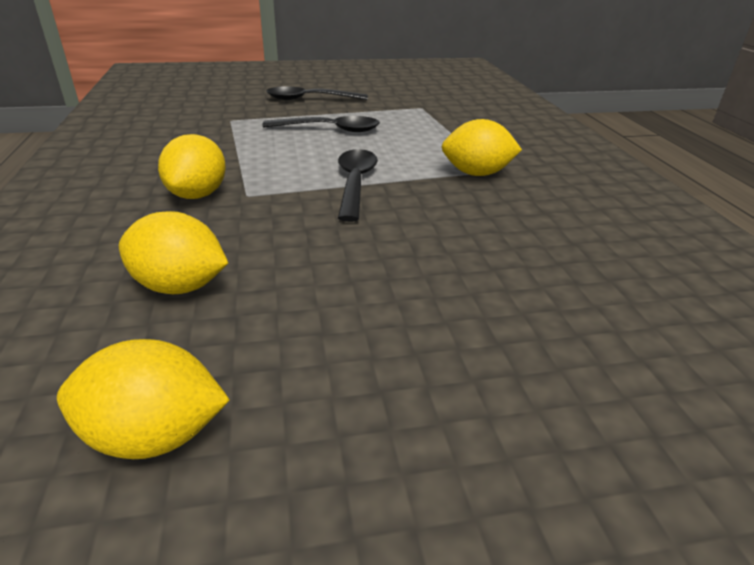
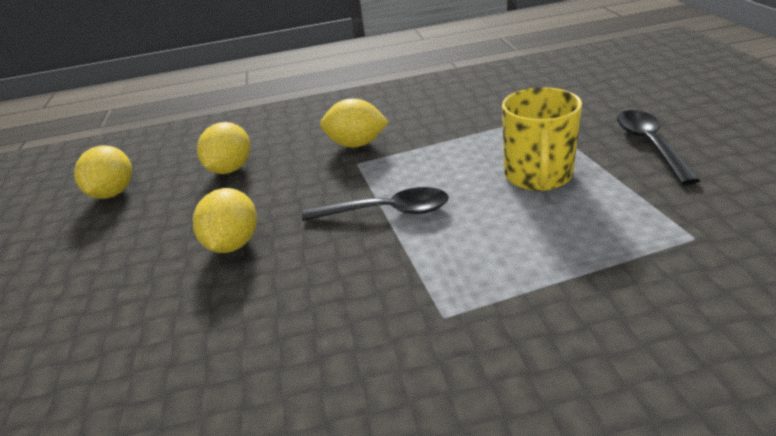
camera: 95 degrees right, 0 degrees up
(330, 130) = (538, 176): black spoon -> yellow mug
(476, 174) = (427, 298): yellow lemon -> yellow lemon (233, 244)

